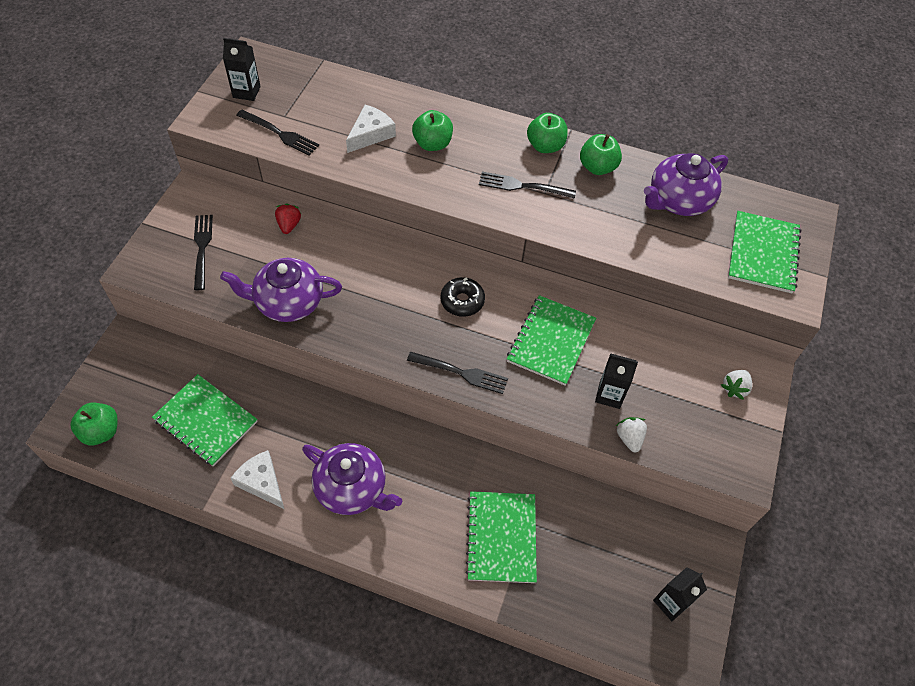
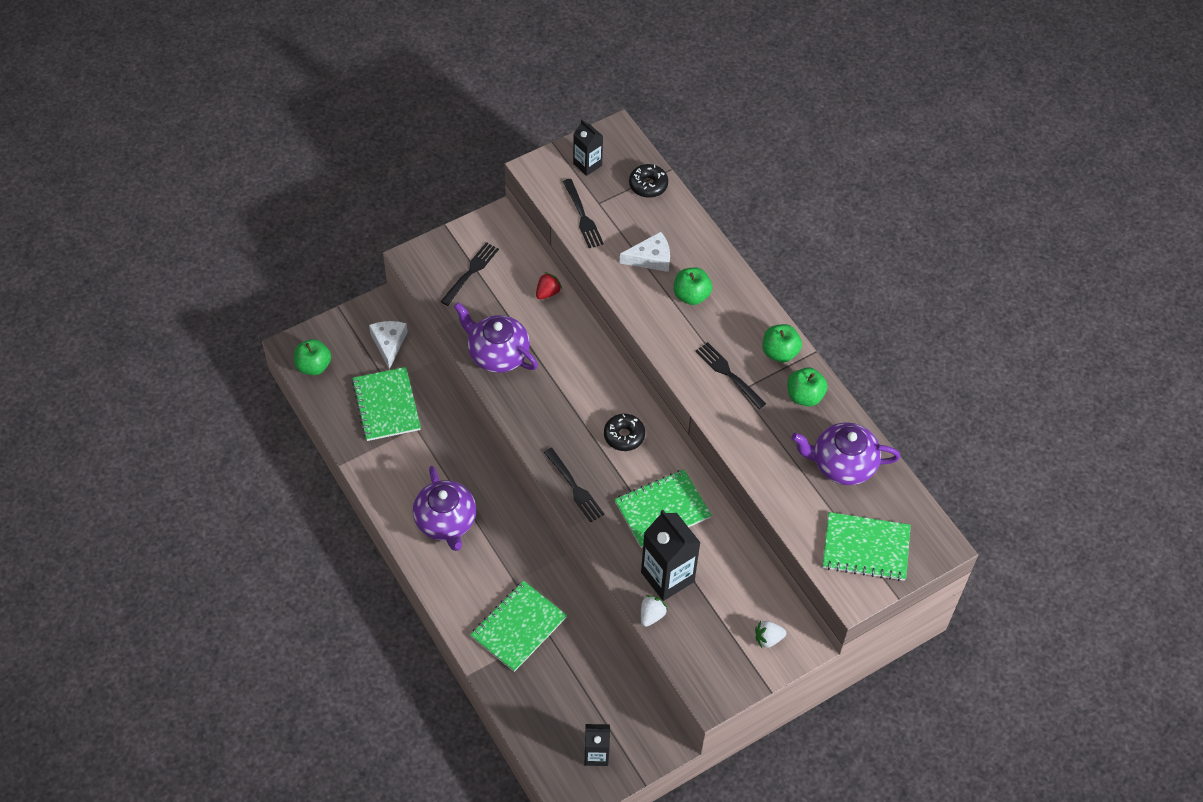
camera: 40 degrees right, 0 degrees up
(262, 482) = (390, 474): white cheese -> white cheese (389, 343)
(315, 81) = (648, 185): none -> black donut
(609, 395) = (667, 577): black carton -> black carton, size x1.69
(763, 253) = (866, 548): green notebook -> green notebook turned 45 degrees clockwise

